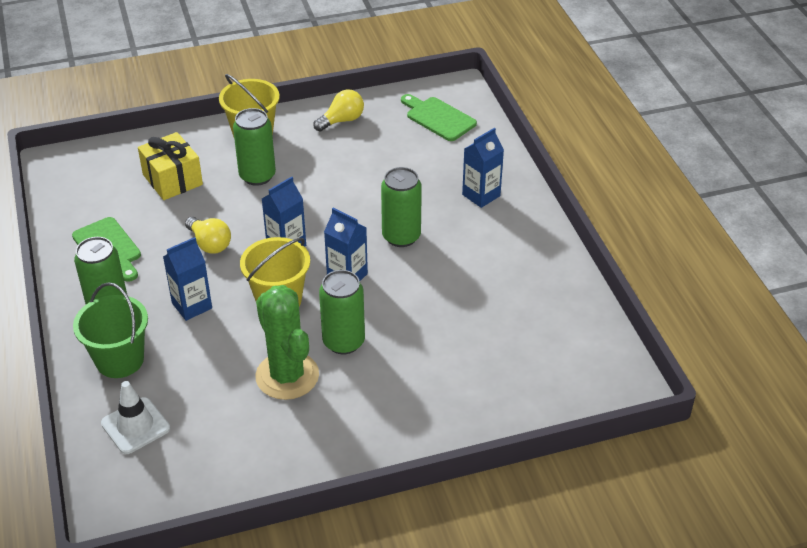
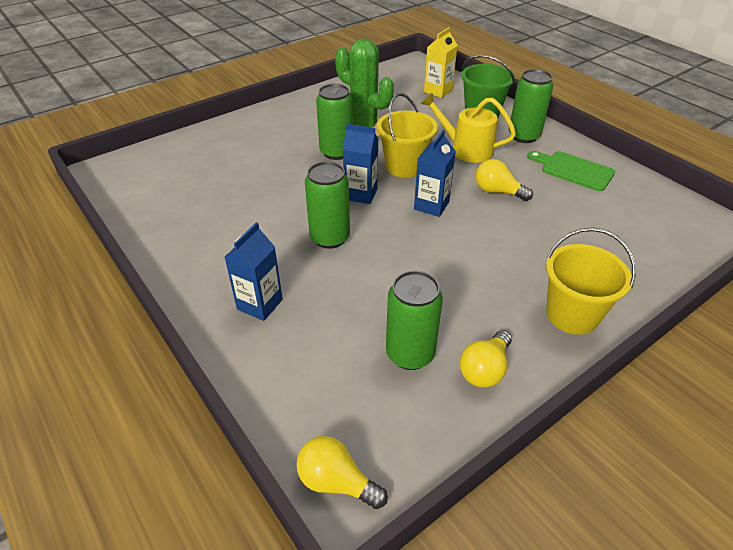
camera: 160 degrees right, 0 degrees up
(135, 426) = (438, 91): white traffic cone -> yellow carton
(172, 179) = (594, 238): yellow gift -> none
(192, 306) = (466, 149): blue carton -> yellow watering can
(257, 176) = (517, 264): green can -> green can (410, 354)
(438, 118) = (356, 416): green cutting board -> none
(462, 95) = (336, 482): none -> yellow light bulb

